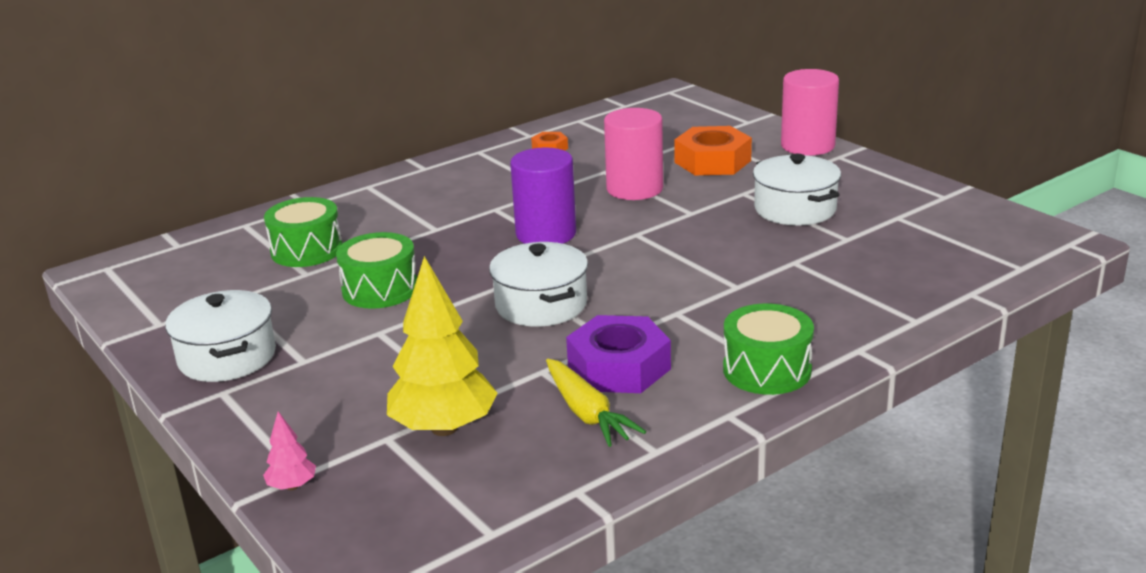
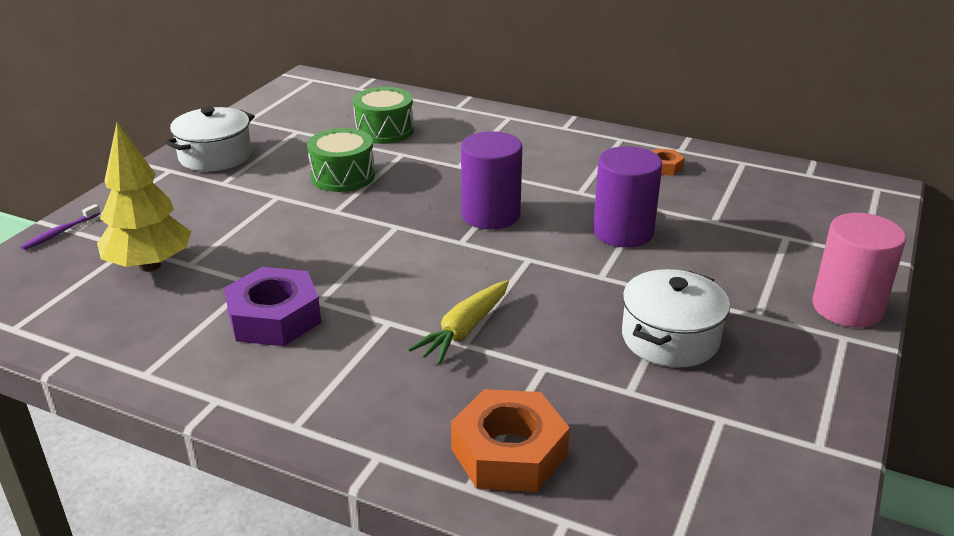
camera: 60 degrees right, 5 degrees up
(292, 486) = (60, 232): pink tree -> purple toothbrush
(541, 305) = (360, 250): white pot -> none
(587, 413) = (193, 323): yellow carrot -> yellow carrot (464, 330)
(634, 189) = (623, 232): pink cylinder -> purple cylinder
(712, 161) = (733, 258): orange nut -> orange nut (509, 452)
(767, 370) = (307, 403): green drum -> none

